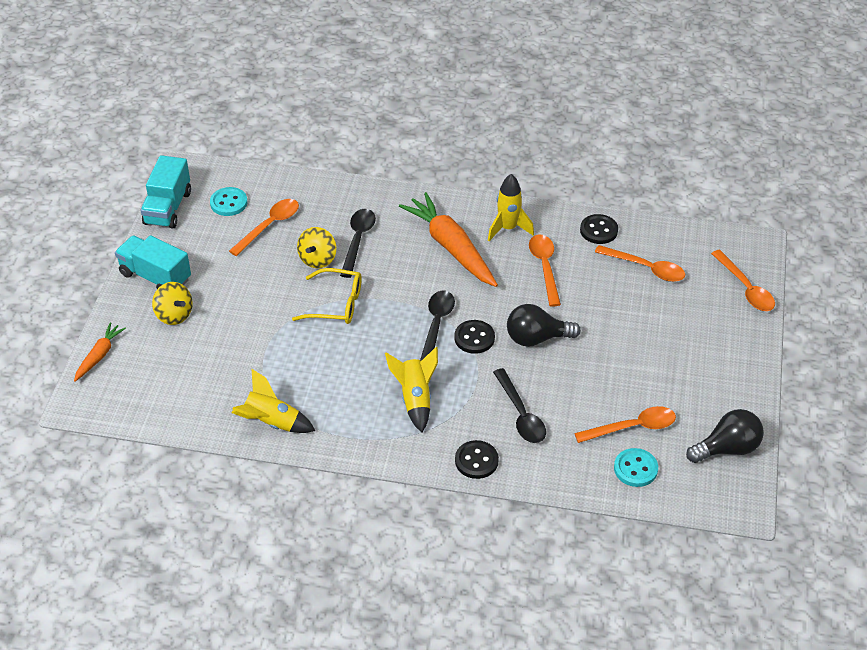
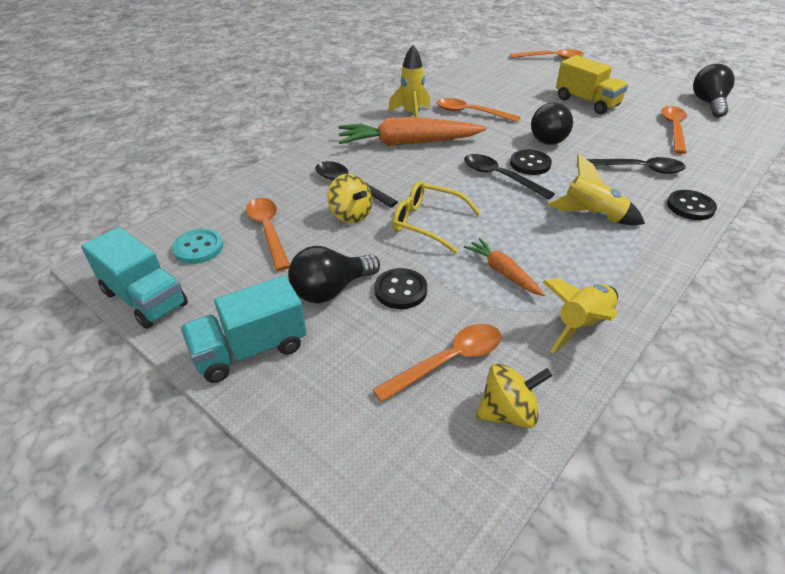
camera: 60 degrees left, 5 degrees down
(99, 356) = (350, 469): orange carrot -> orange carrot (503, 272)
(174, 315) = (336, 354): yellow spinning top -> yellow spinning top (508, 412)
(228, 287) = (331, 290): none -> black light bulb
(337, 304) = (426, 223): yellow glasses -> yellow glasses turned 105 degrees counterclockwise
(598, 230) = (450, 84): black button -> black button (400, 290)
(635, 469) = (721, 140): turquoise button -> none
(643, 346) = (587, 102): none -> yellow truck
(646, 268) = (505, 80): orange spoon -> orange spoon (448, 361)

